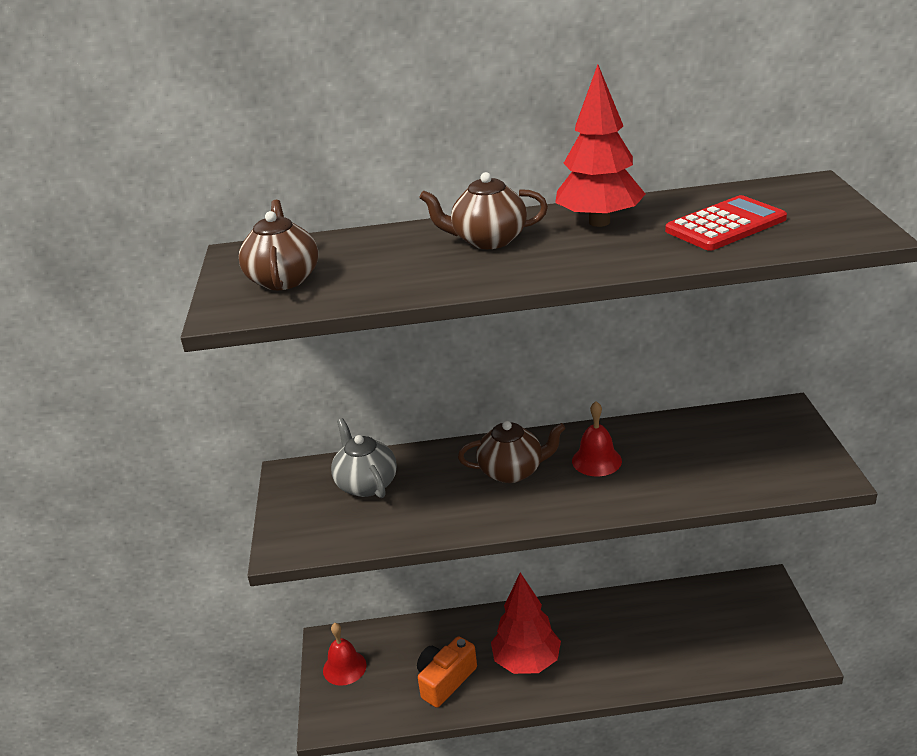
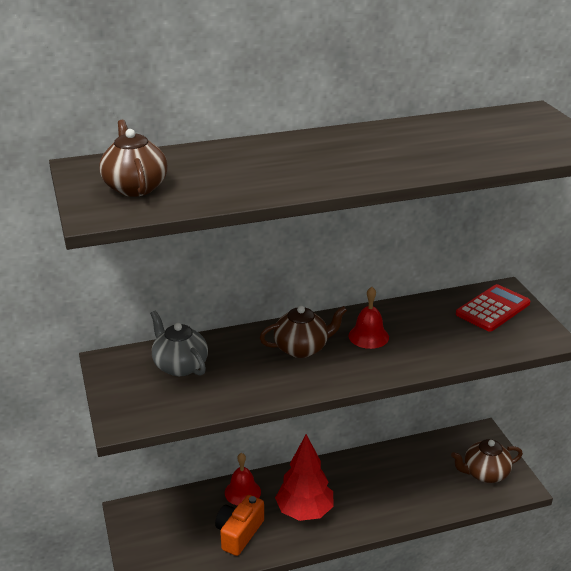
camera: 15 degrees left, 0 degrees up
(344, 667) = (148, 531): red bell -> red bell (242, 492)
(488, 240) = (297, 154): brown teapot -> brown teapot (485, 474)
(599, 222) = (382, 139): red tree -> none
(725, 225) = (481, 142): red calculator -> red calculator (493, 309)

